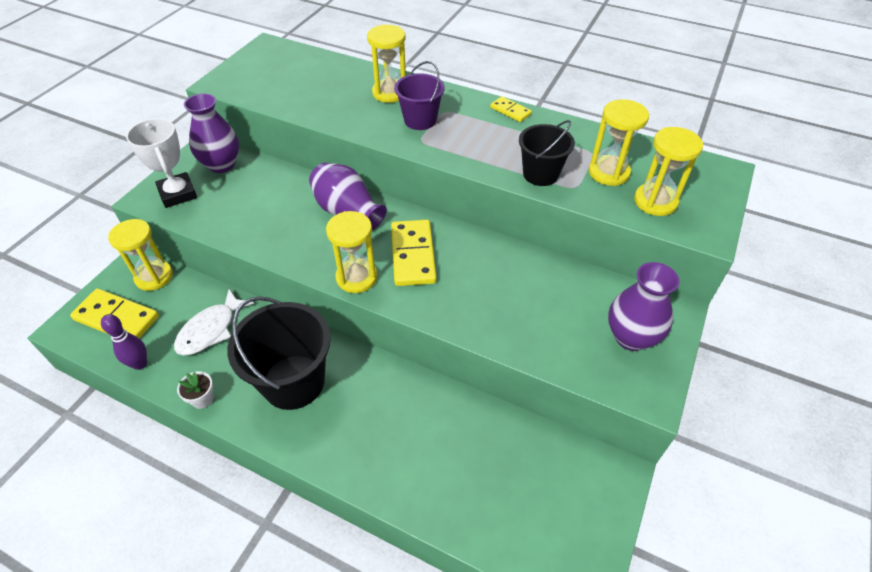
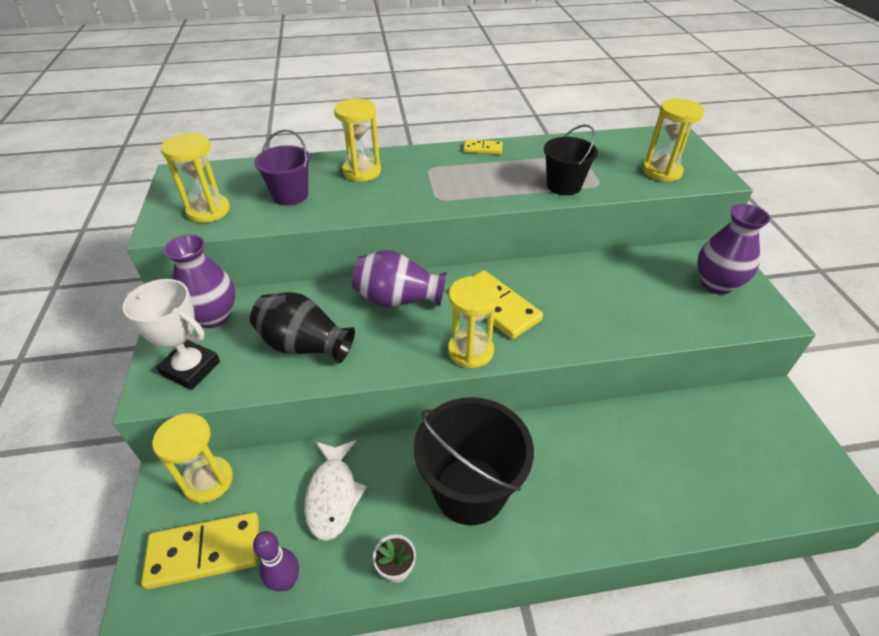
camera: 35 degrees left, 5 degrees down
(254, 213) = (304, 345): none -> black vase
(420, 120) = (417, 183): purple bucket -> purple bucket (290, 195)
(608, 172) = (608, 165): yellow hourglass -> yellow hourglass (208, 210)

